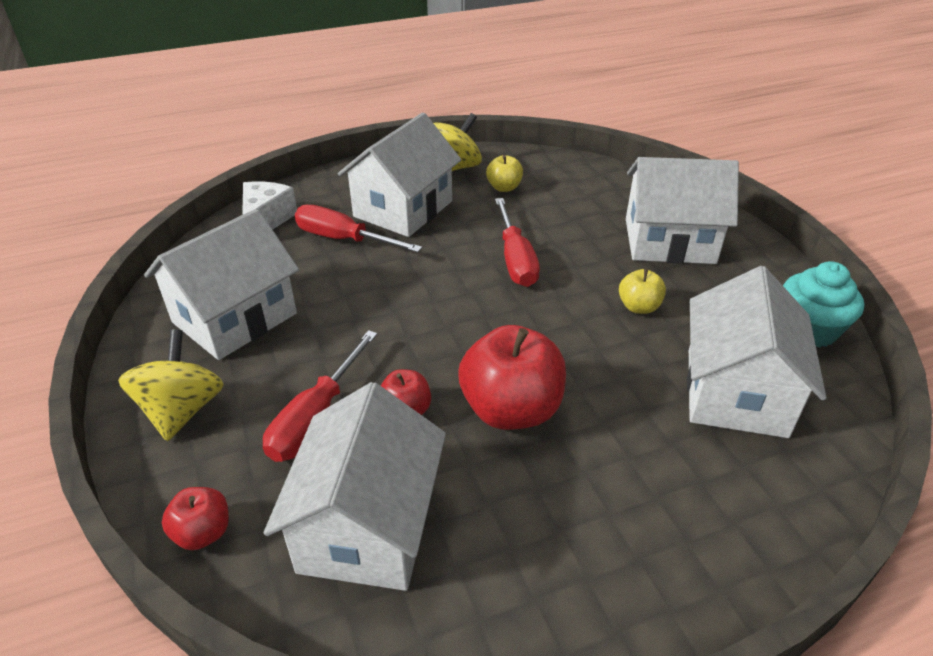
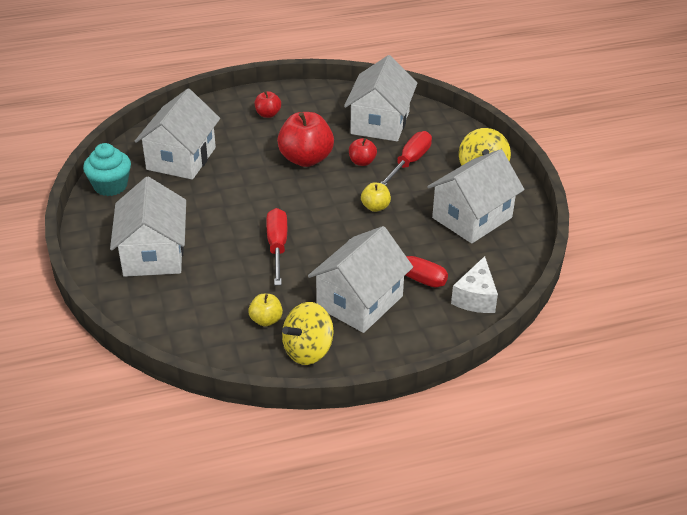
camera: 175 degrees left, 0 degrees up
(203, 533) = (451, 125): red apple -> red apple (268, 114)
(639, 307) = (207, 206): yellow apple -> yellow apple (375, 207)
(669, 241) = (153, 254): white house -> white house turned 75 degrees clockwise

